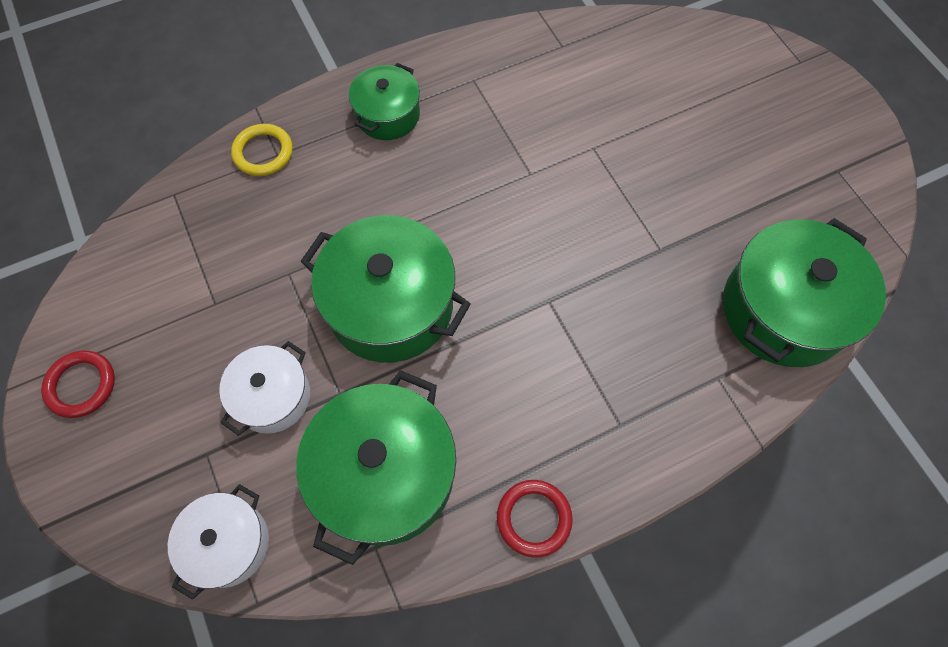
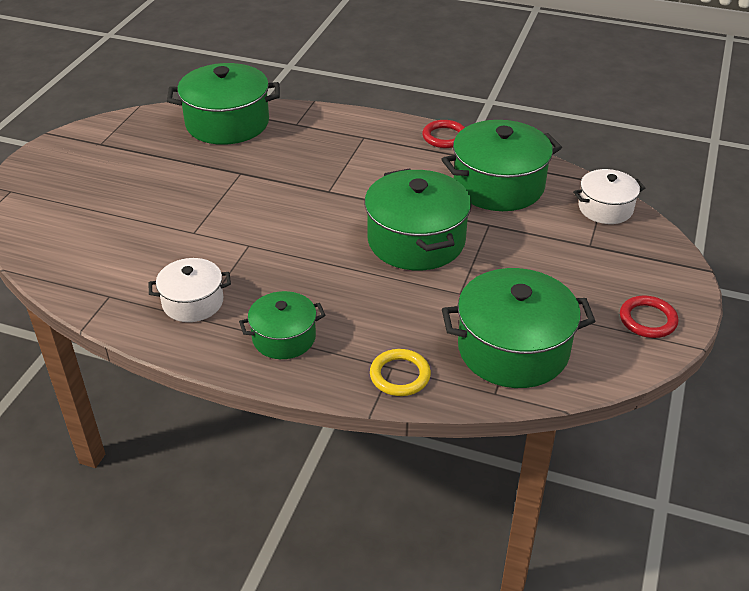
camera: 135 degrees left, 25 degrees down
(190, 248) = (513, 349): none -> green pot
(272, 396) = (528, 245): white pot -> white pot (193, 302)

